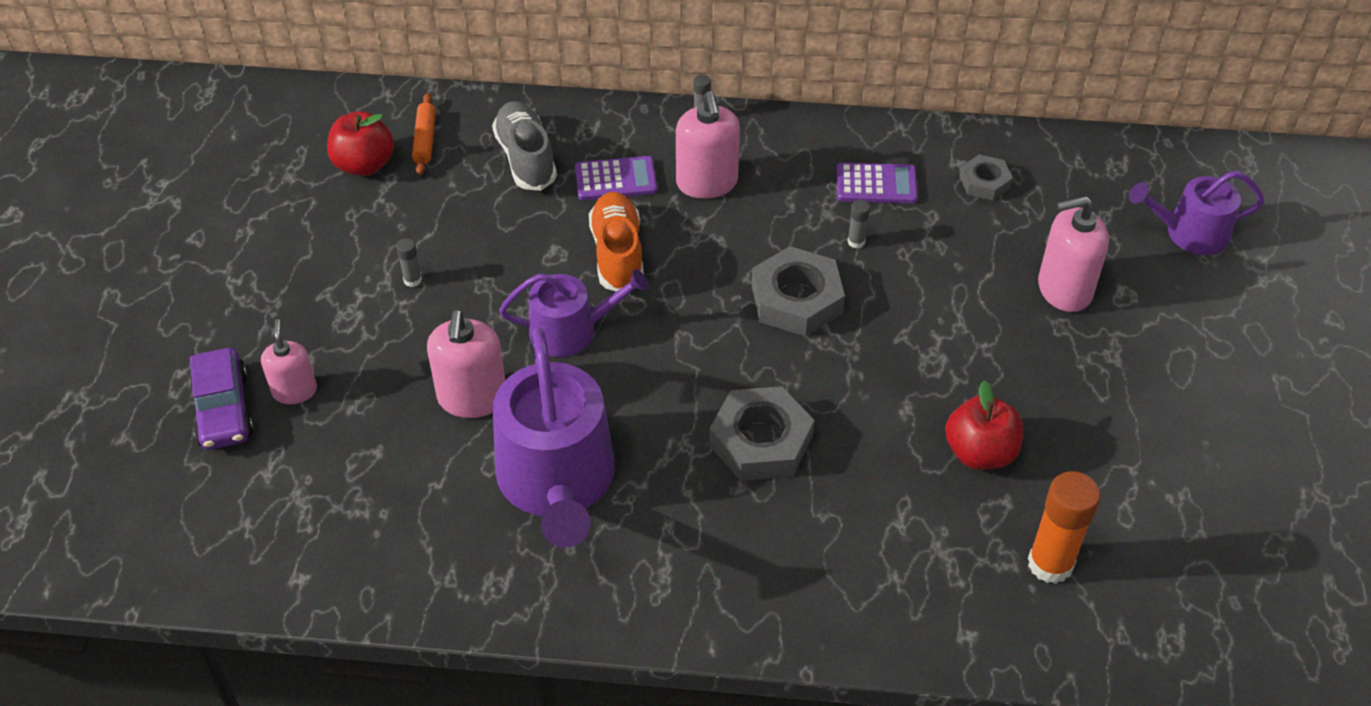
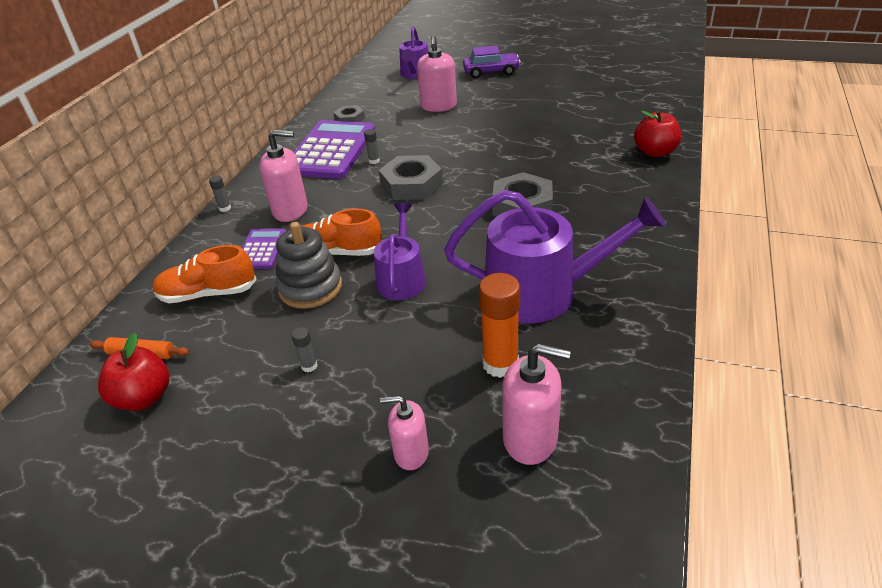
camera: 75 degrees left, 10 degrees down
(224, 409) = (418, 514): purple car -> purple car (491, 72)
(472, 398) = (452, 333): pink soap dispenser -> pink soap dispenser (530, 438)
(526, 158) = (208, 293): grey shoe -> orange shoe
(545, 246) = (310, 288): none -> grey stacking toy
(876, 184) = (331, 150): purple calculator -> purple calculator, size x2.01
(980, 453) = (543, 138): red apple -> red apple (655, 152)
(1050, 564) = (617, 127): orange glue stick -> orange glue stick (500, 364)

